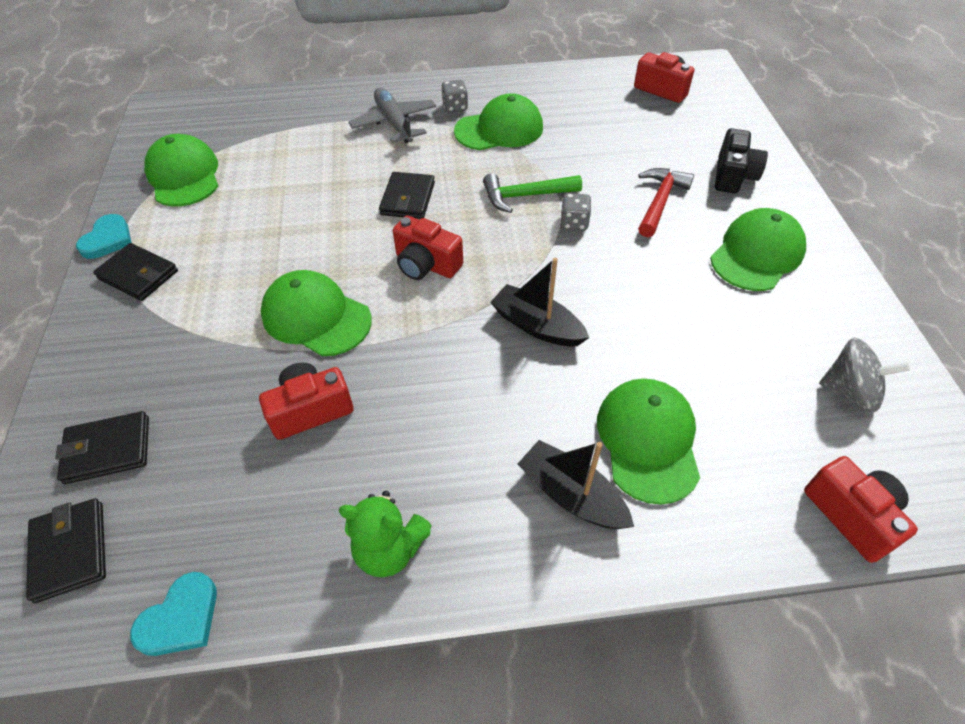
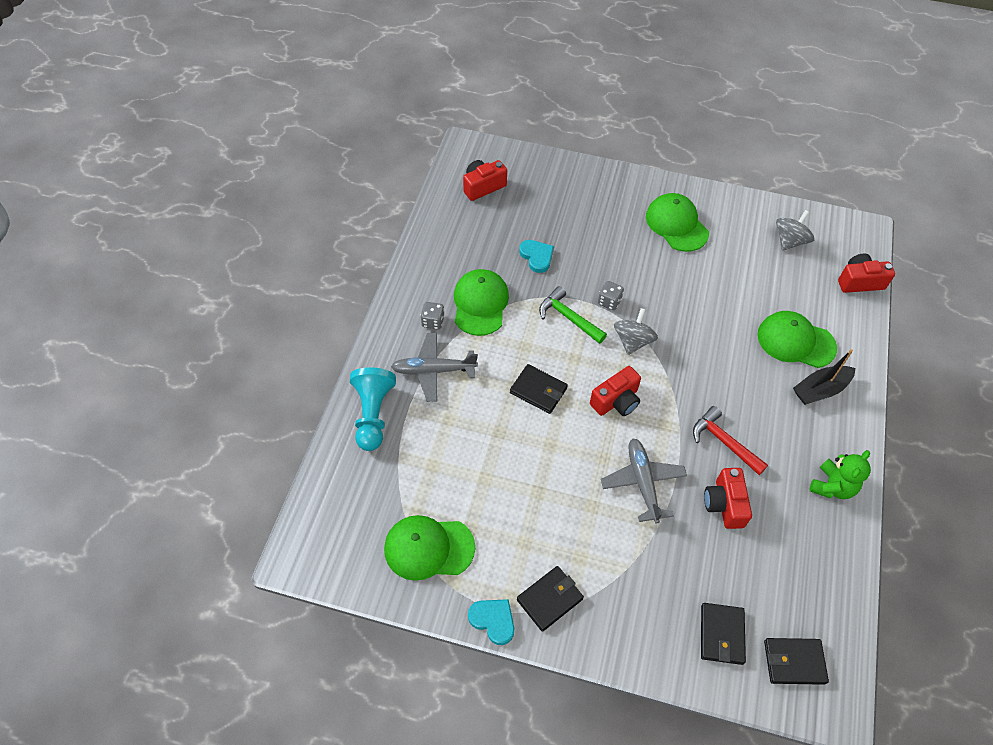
camera: 70 degrees left, 5 degrees up
(181, 618) = (851, 602): turquoise heart -> turquoise heart (537, 256)
(316, 317) = (642, 482): green cap -> grey plane
(324, 103) = (373, 414): none -> turquoise pawn
(525, 196) = (568, 318): green hammer -> green hammer turned 120 degrees clockwise
(527, 258) = (633, 341): none -> grey spinning top
(537, 326) = (695, 359): black boat -> none
(659, 201) = (608, 247): red hammer -> red hammer (724, 442)
(733, 176) = (600, 198): black camera -> none

